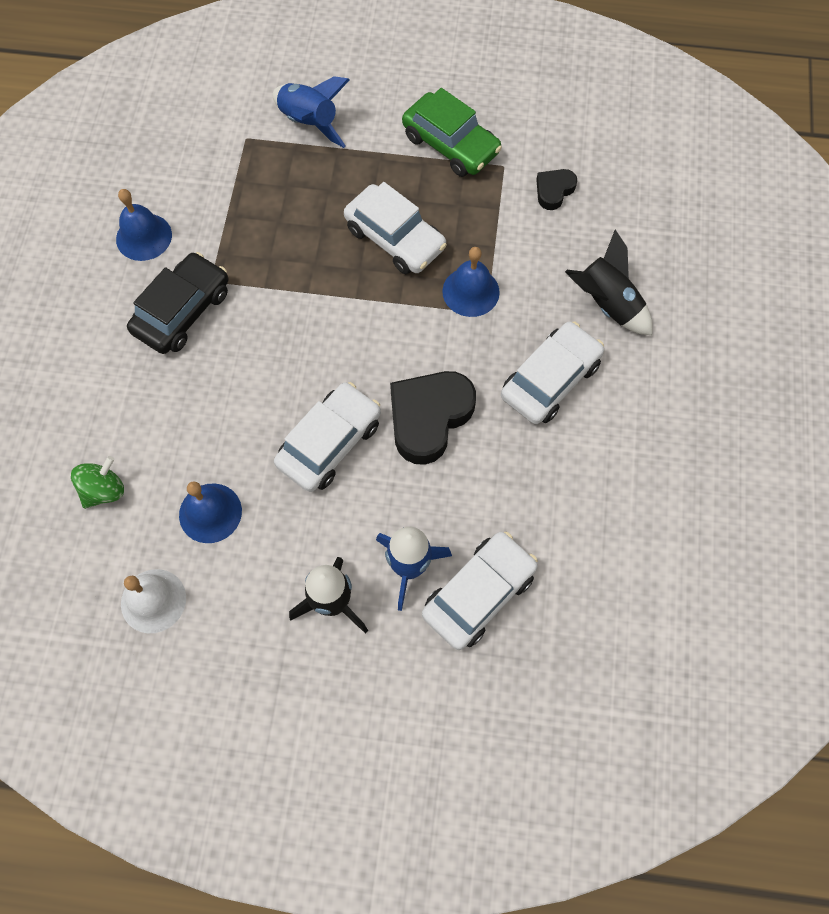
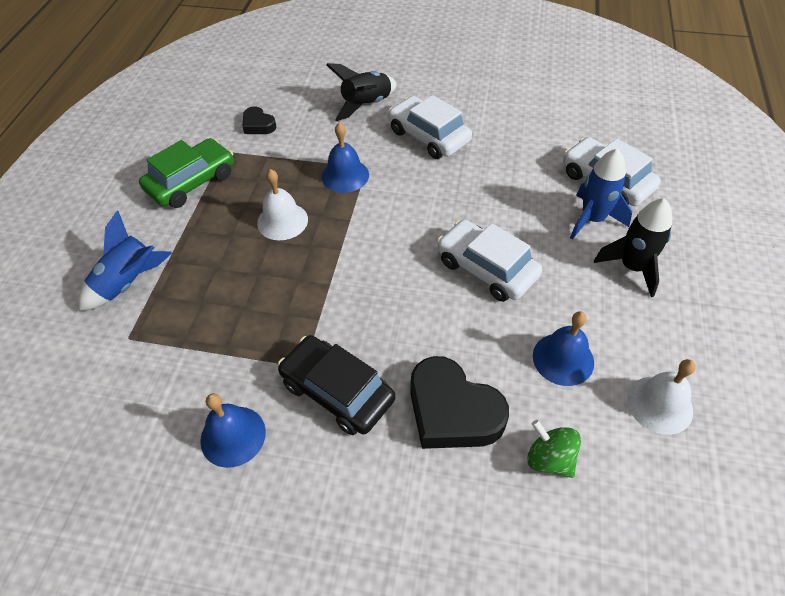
camera: 85 degrees left, 15 degrees down
(395, 238) = (282, 221): white car -> white bell
(429, 418) = (461, 204): black heart -> black heart (452, 411)

